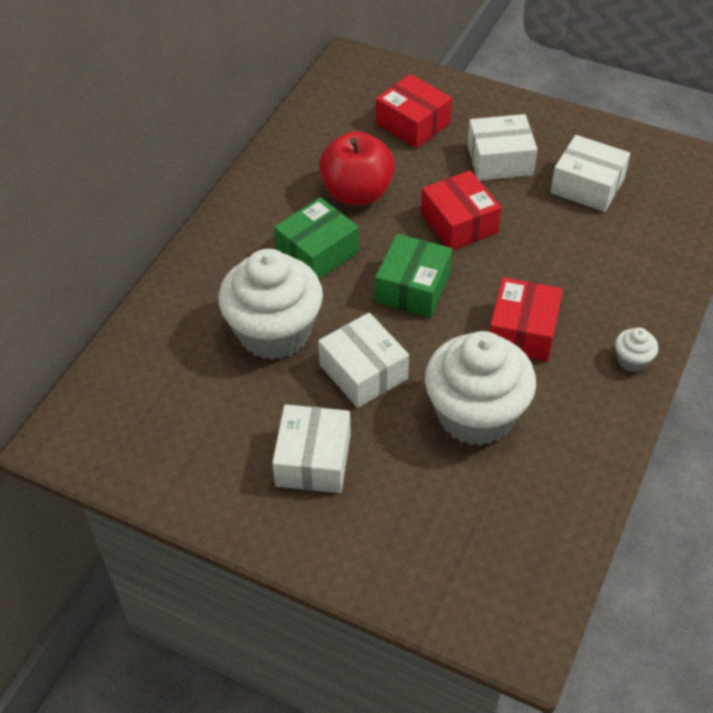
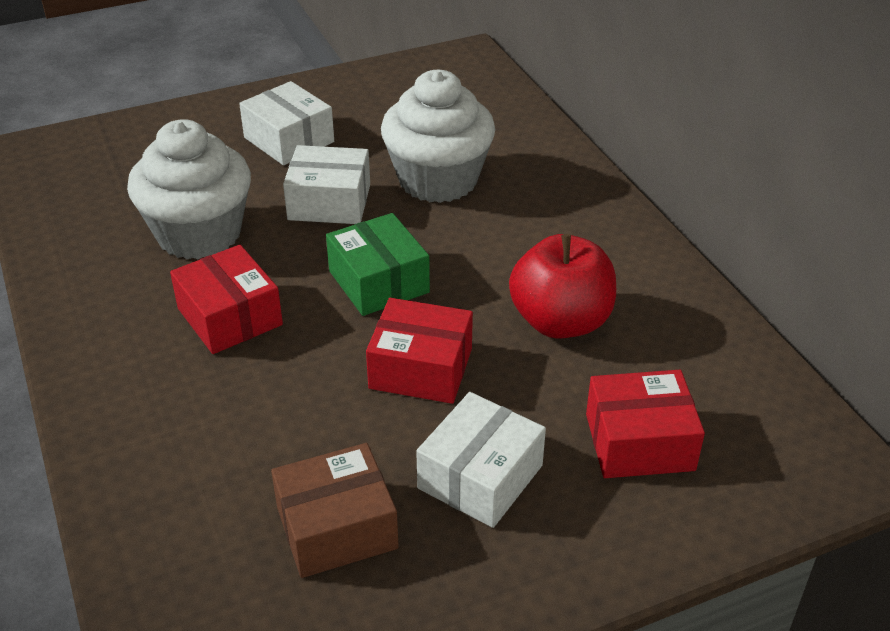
camera: 130 degrees right, 10 degrees down
(317, 252) = (504, 250): green box -> none
(587, 186) = (336, 527): white box -> brown box
(632, 360) = (92, 364): white cupcake -> none

